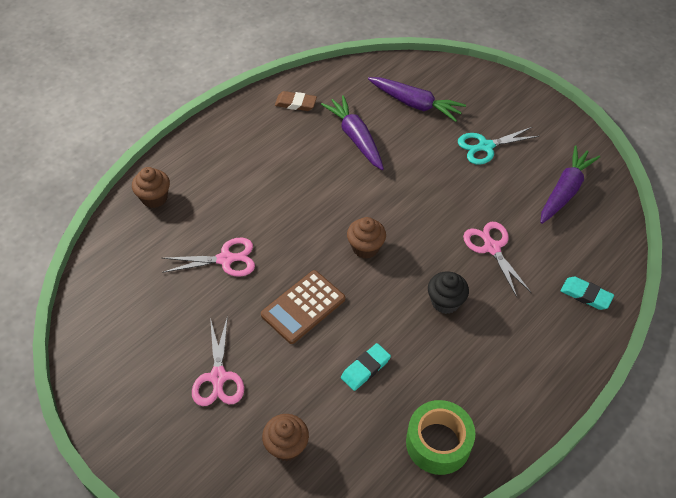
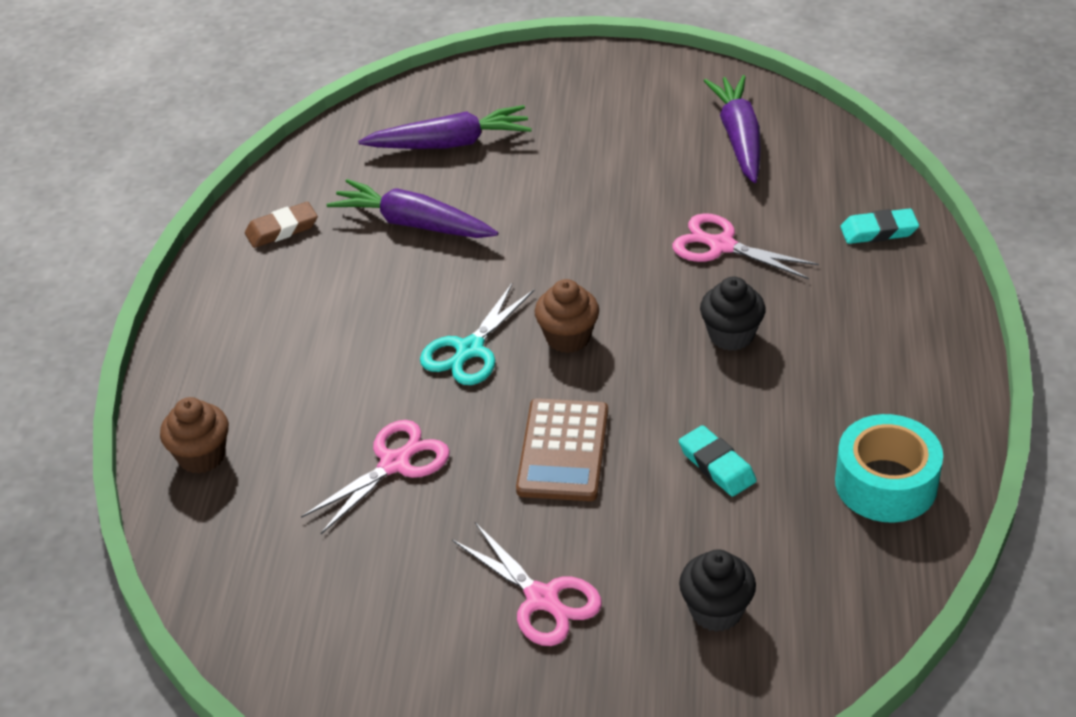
camera: 35 degrees left, 10 degrees down
(286, 446) = (716, 611): brown cupcake -> black cupcake
(365, 368) = (717, 465): turquoise eraser -> turquoise eraser turned 45 degrees counterclockwise
(438, 443) = (886, 483): green tape -> turquoise tape
(486, 146) = (593, 142): turquoise scissors -> turquoise scissors (470, 349)

